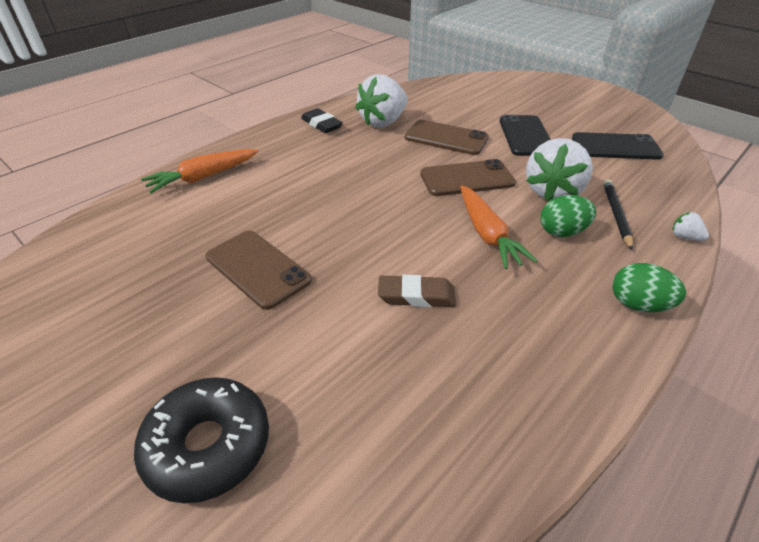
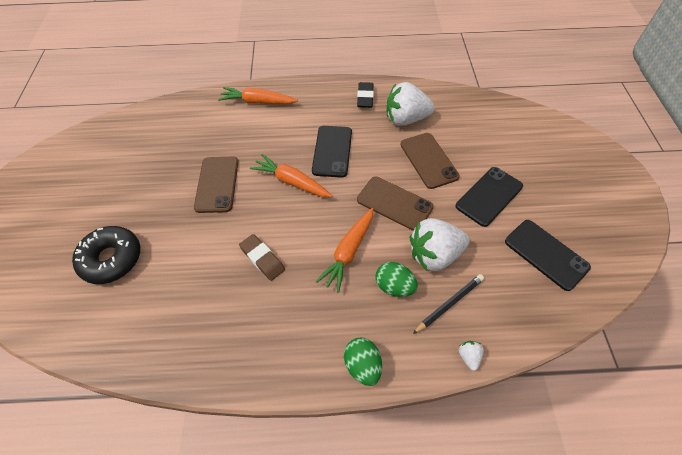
camera: 45 degrees right, 15 degrees up
(346, 217) = (292, 182): none -> orange carrot
(350, 174) = (332, 151): none -> black phone

